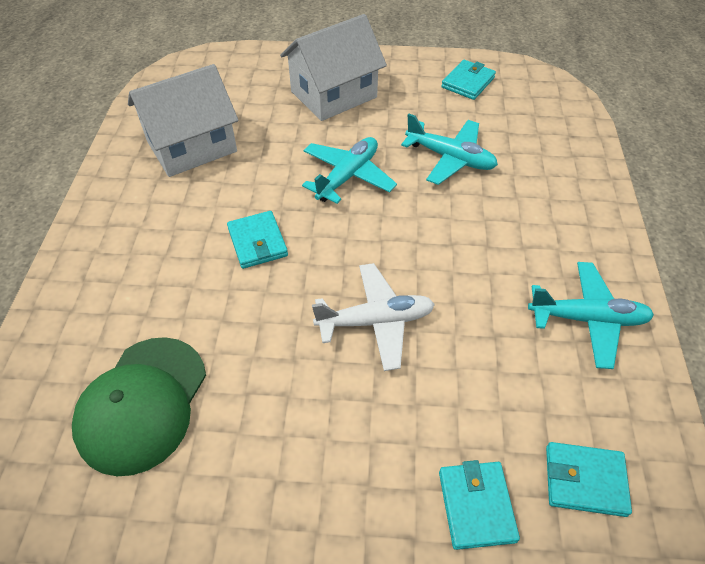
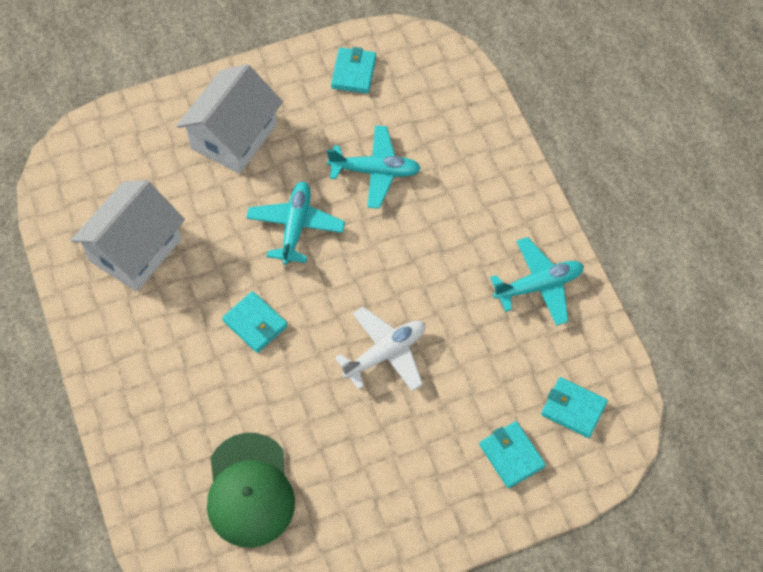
camera: 25 degrees left, 10 degrees up
(584, 480) = (573, 409): turquoise wallet -> turquoise wallet turned 45 degrees clockwise

